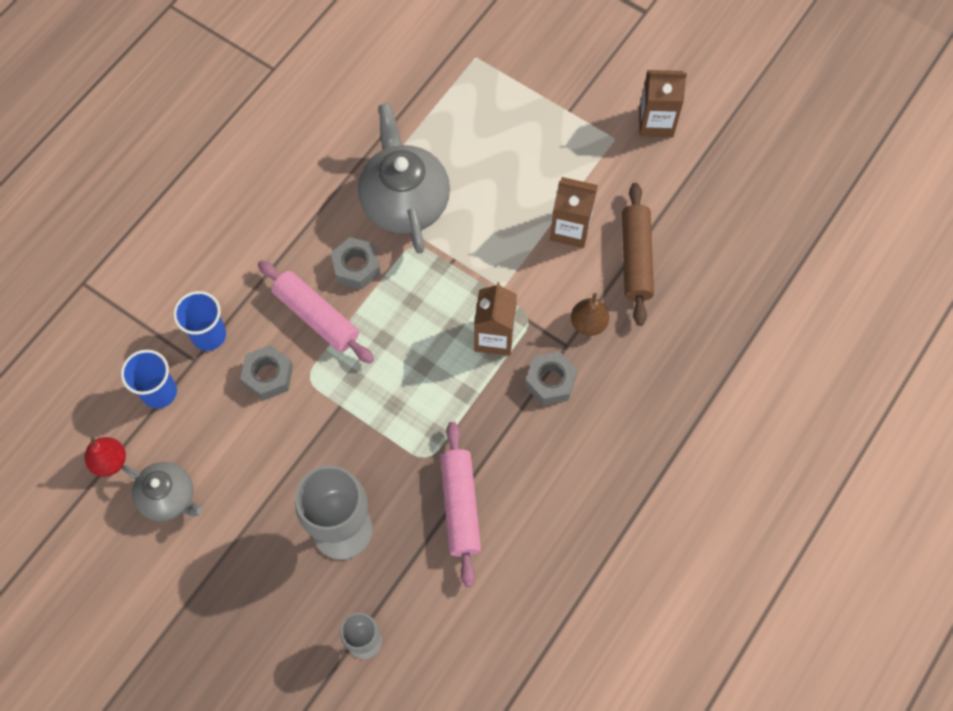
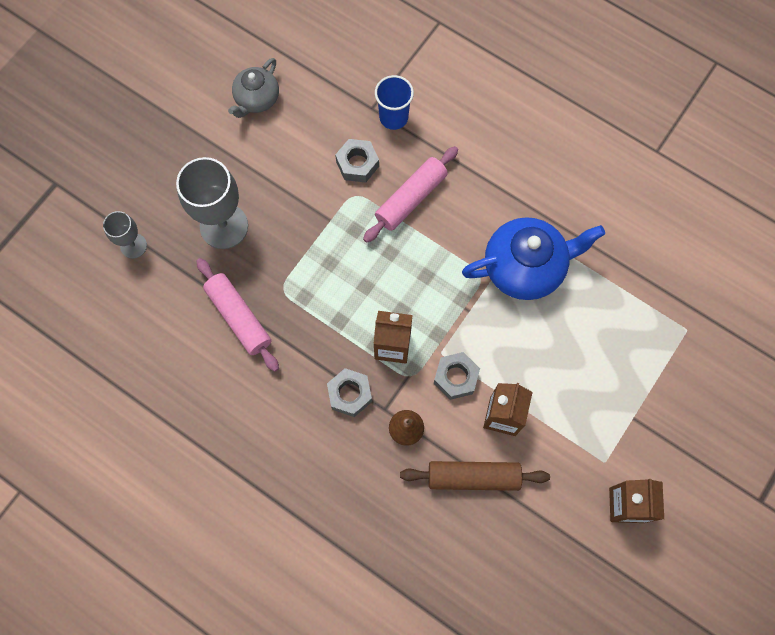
camera: 90 degrees right, 5 degrees up
(110, 461) = (287, 56): red pear -> none
(159, 392) = (344, 85): blue cup -> none
(356, 267) = (458, 229): grey nut -> grey nut (455, 377)
(404, 201) = (525, 267): grey teapot -> blue teapot
(460, 506) = (239, 317): pink rolling pin -> pink rolling pin turned 60 degrees clockwise

